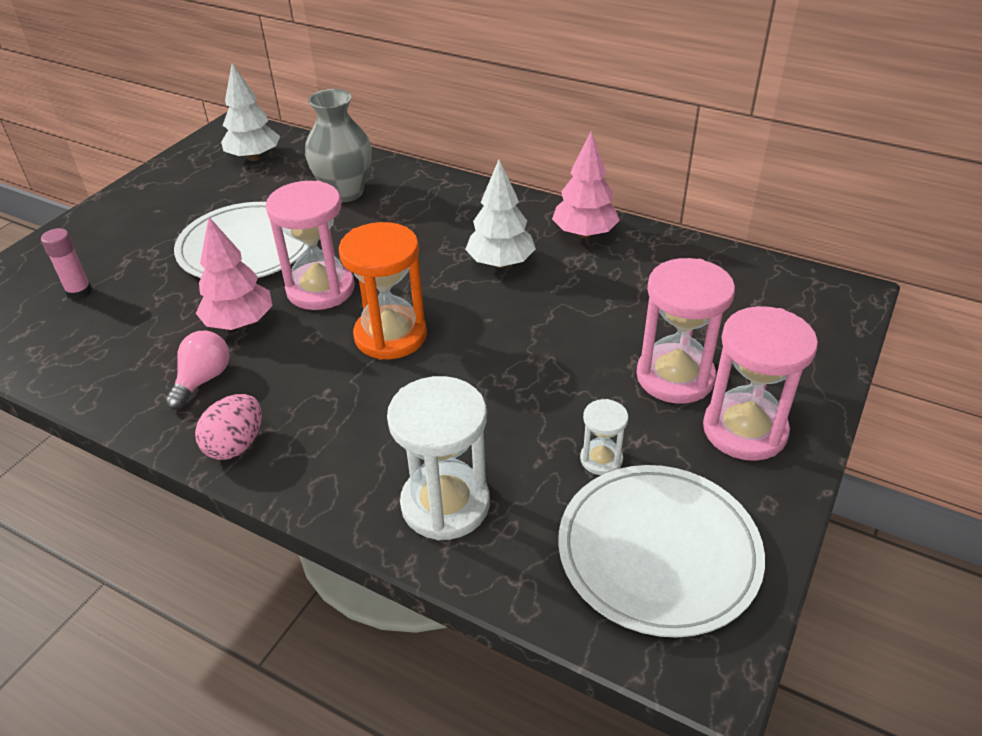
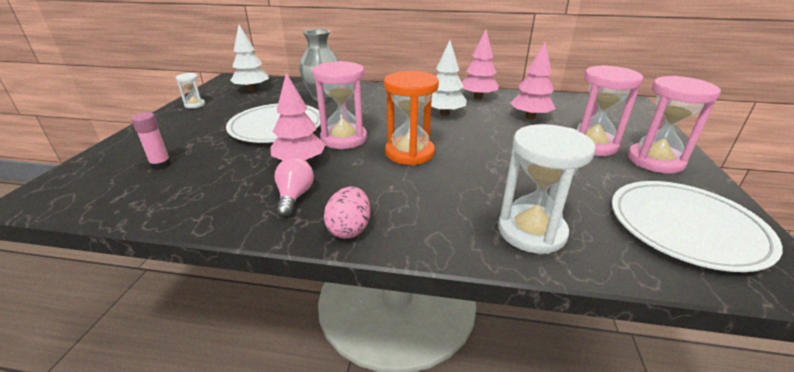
camera: 20 degrees left, 10 degrees down
(601, 459) = (598, 188): white hourglass -> white hourglass (195, 105)
(631, 296) = (530, 117): none -> pink tree

